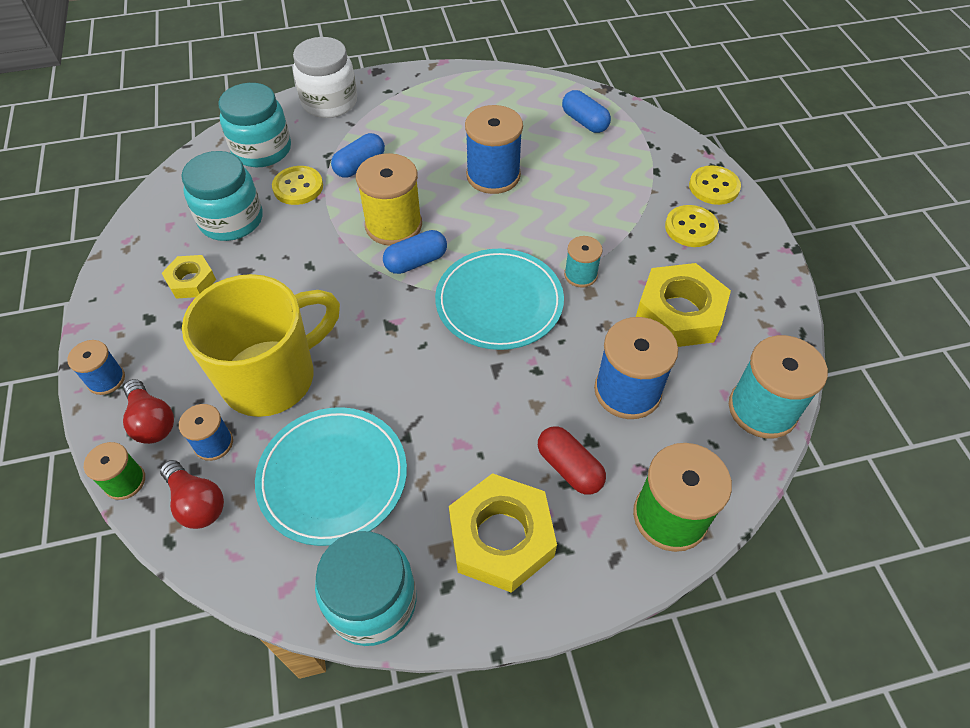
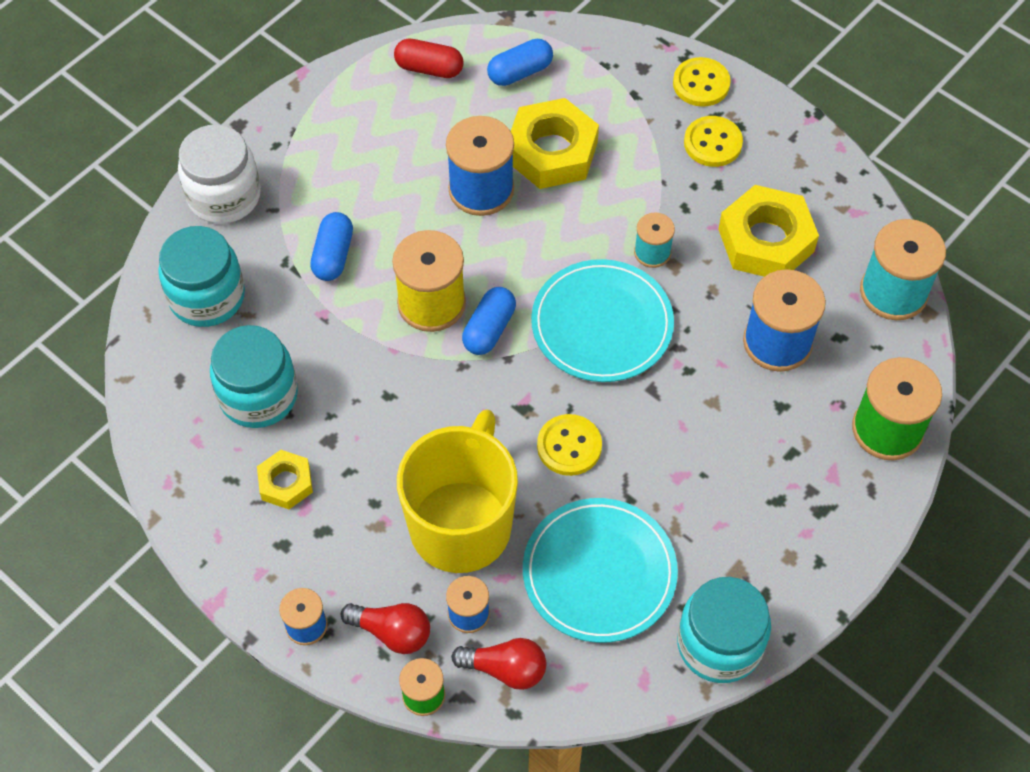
camera: 35 degrees left, 5 degrees up
(298, 187) = (291, 318): yellow button -> yellow button (569, 446)
(501, 537) = (775, 530): yellow nut -> yellow nut (552, 151)
(569, 468) = (782, 439): red capsule -> red capsule (429, 68)
(584, 122) = (520, 72): blue capsule -> blue capsule turned 45 degrees counterclockwise

